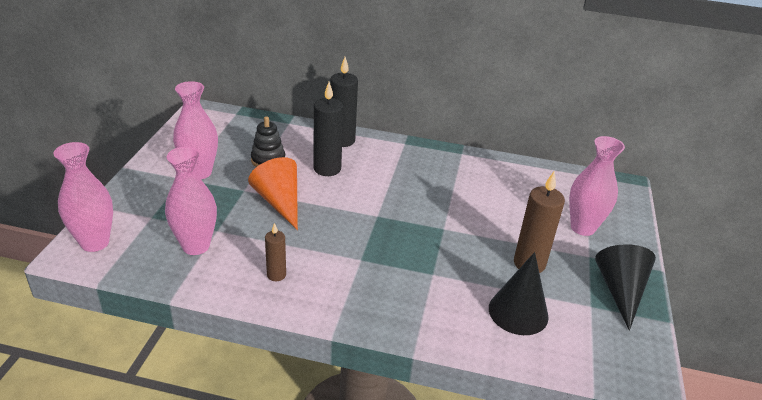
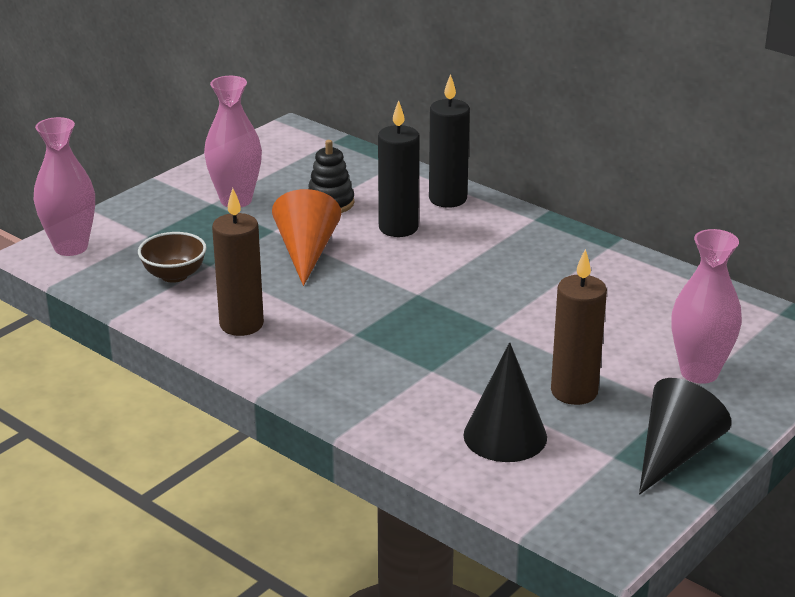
camera: 30 degrees right, 5 degrees down
(196, 246) = (174, 275): pink vase -> brown bowl
(276, 275) = (241, 324): brown candle -> brown candle, size x1.77

